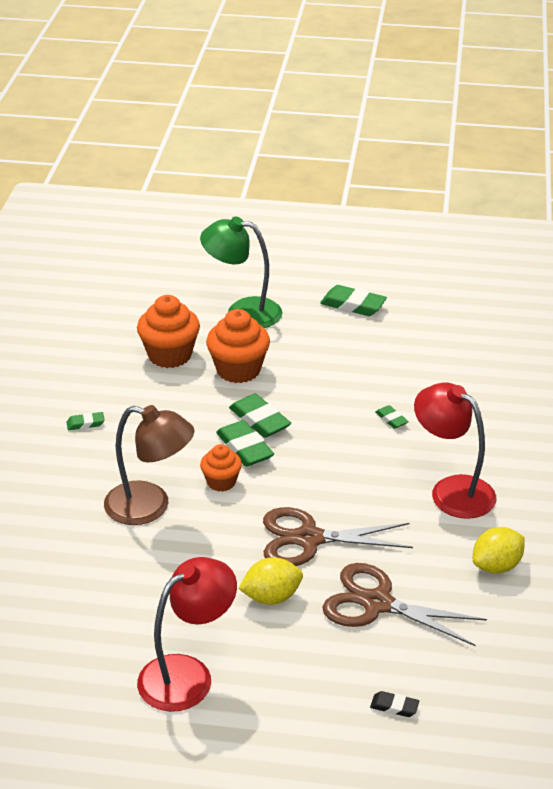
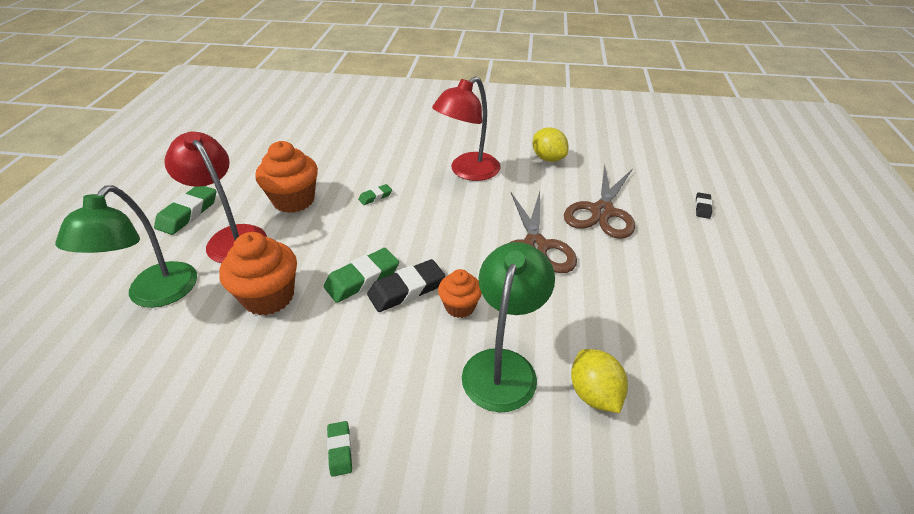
camera: 90 degrees left, 5 degrees up
(150, 507) = (503, 366): brown lamp -> green lamp
(169, 355) = (214, 362): orange cupcake -> orange cupcake (294, 200)
(188, 674) = (729, 323): red lamp -> red lamp (231, 237)
(244, 448) = (406, 290): green eraser -> black eraser
(271, 597) = (613, 269): yellow lemon -> yellow lemon (594, 394)

